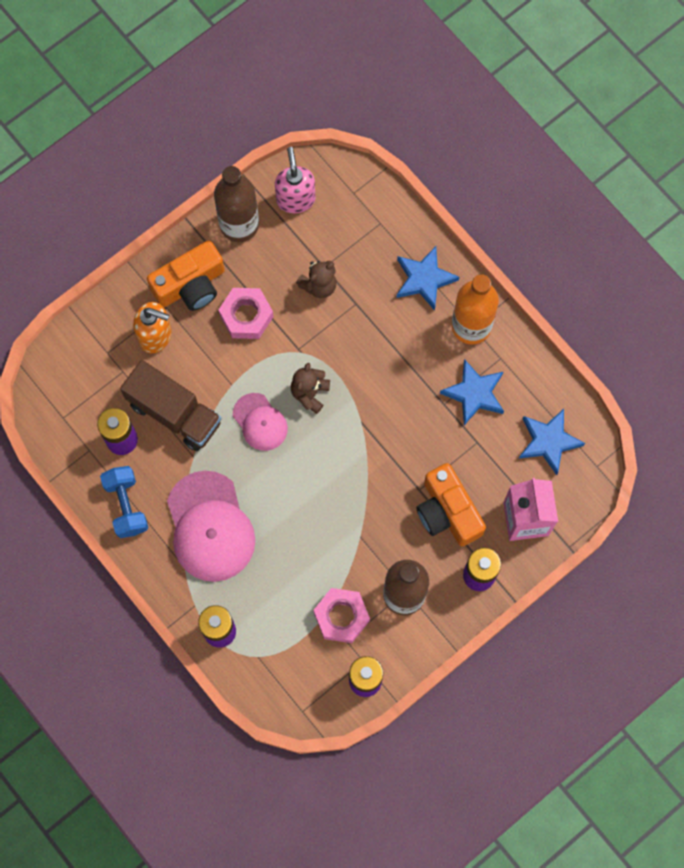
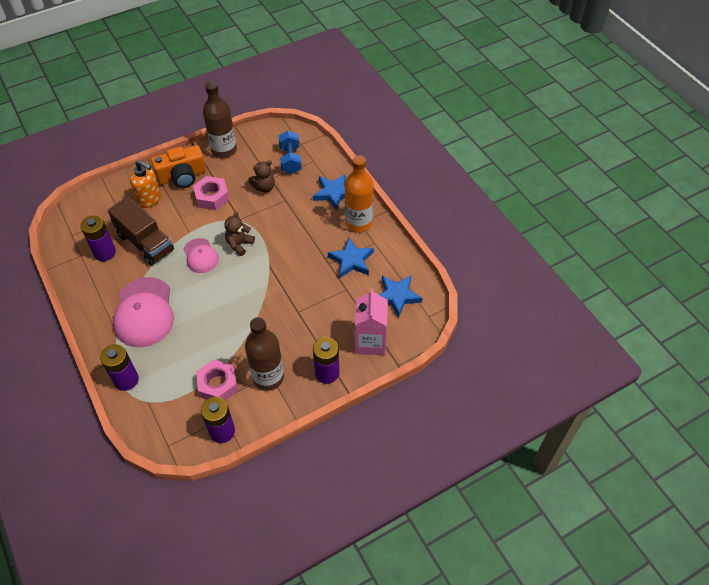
camera: 10 degrees right, 20 degrees down
(126, 505) = (92, 291): blue dumbbell -> blue dumbbell (290, 160)
(295, 199) = (263, 142): pink soap dispenser -> none
(447, 512) = (314, 328): orange camera -> none

